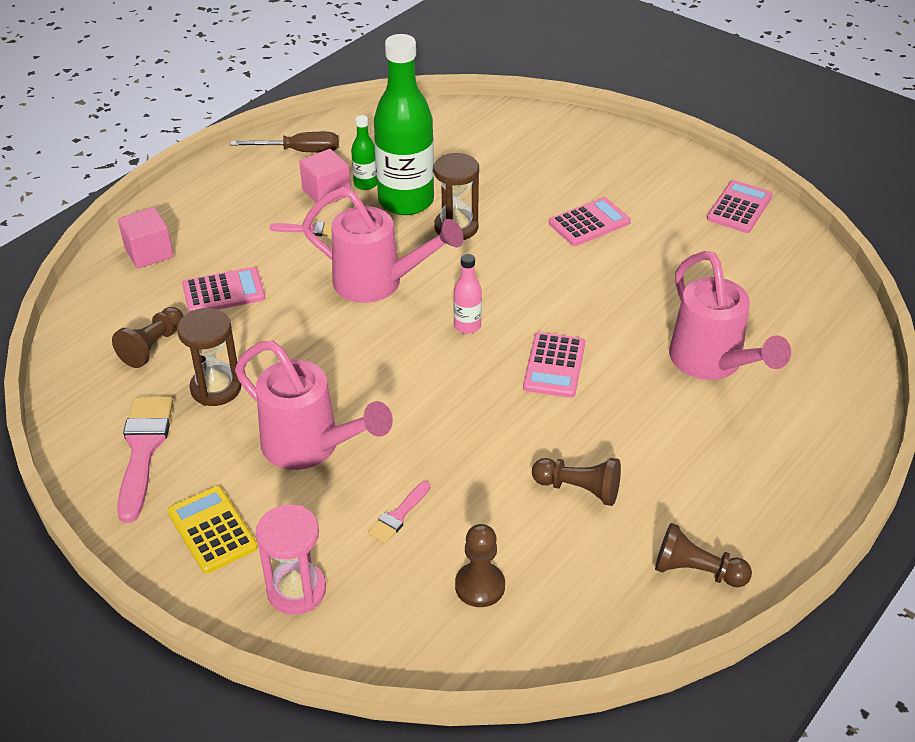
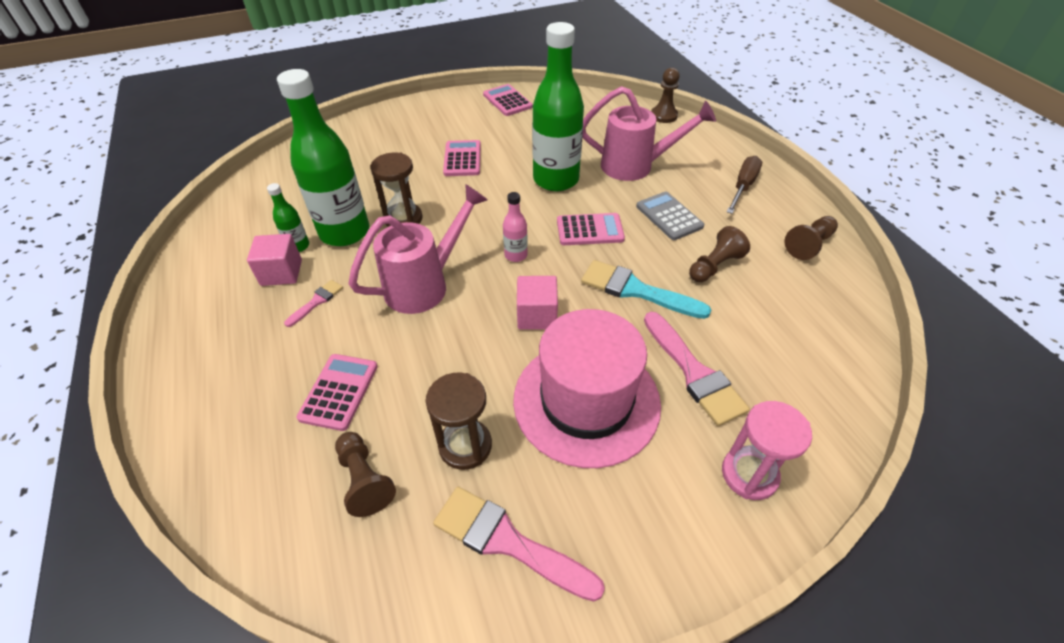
camera: 60 degrees left, 5 degrees up
(149, 253) = (221, 434): pink cube -> pink cube (537, 315)
(212, 530) = (649, 516): yellow calculator -> none
(299, 151) = (207, 269): brown screwdriver -> brown screwdriver (743, 186)
(310, 447) = (586, 401): pink watering can -> pink hat
(398, 515) = (694, 372): pink brush -> pink brush, size x1.93
(480, 586) = (786, 353): brown pawn -> brown pawn (663, 115)
(486, 434) = (636, 290): none -> turquoise brush
(554, 366) = (590, 230): pink calculator -> pink calculator turned 45 degrees counterclockwise
(620, 307) = (556, 180): none -> green bottle
(637, 423) = (669, 216): none -> grey calculator

